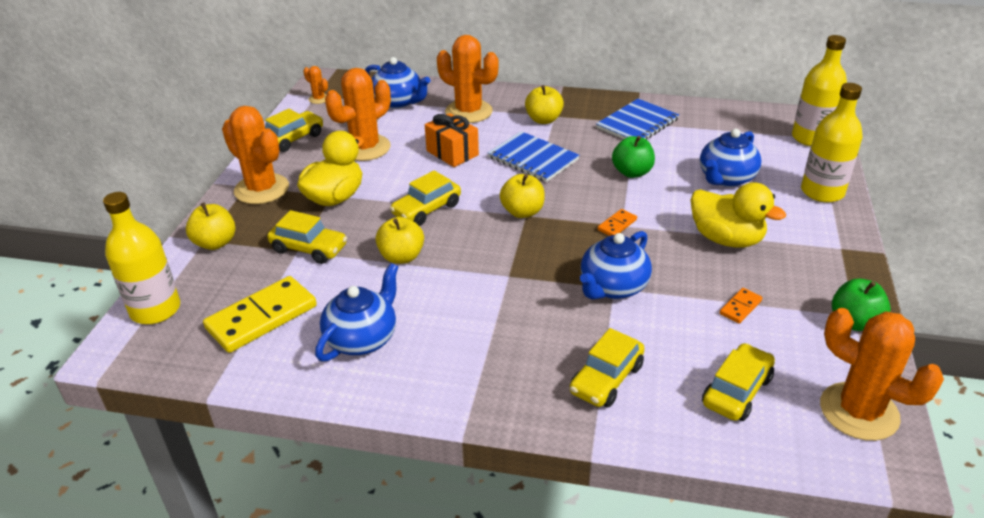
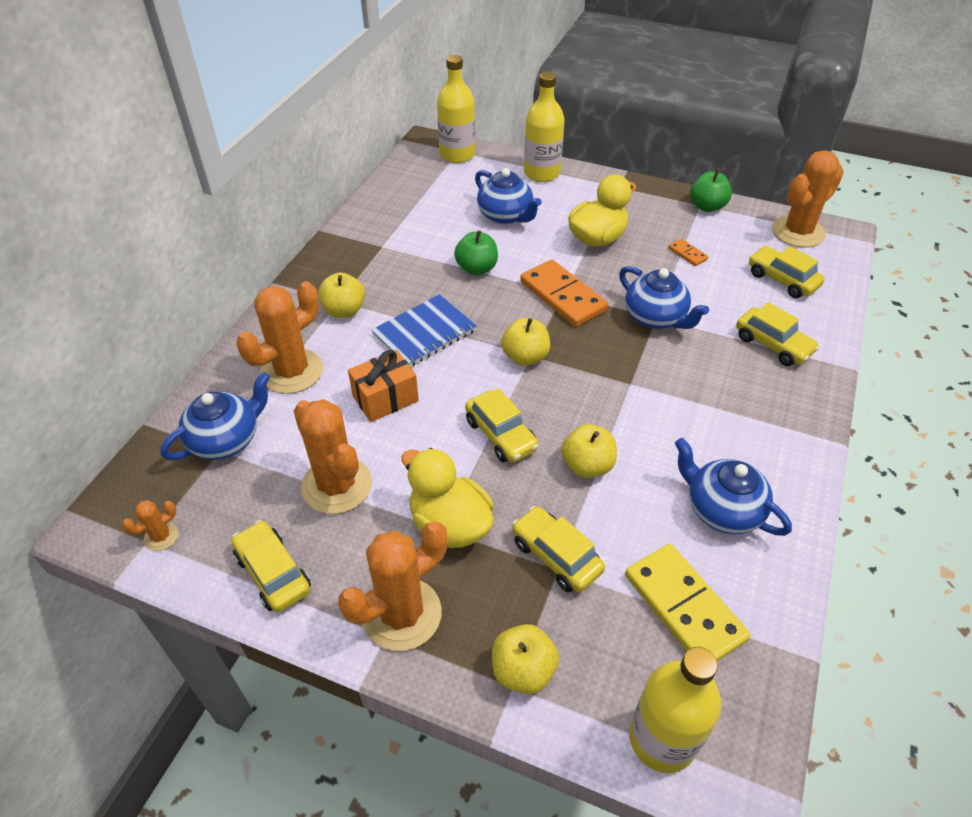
camera: 80 degrees left, 10 degrees up
(309, 248) = (556, 556): yellow car -> yellow car turned 75 degrees counterclockwise
(617, 225) = (563, 296): orange domino -> orange domino, size x2.18
(637, 124) = (385, 245): blue notebook -> none

